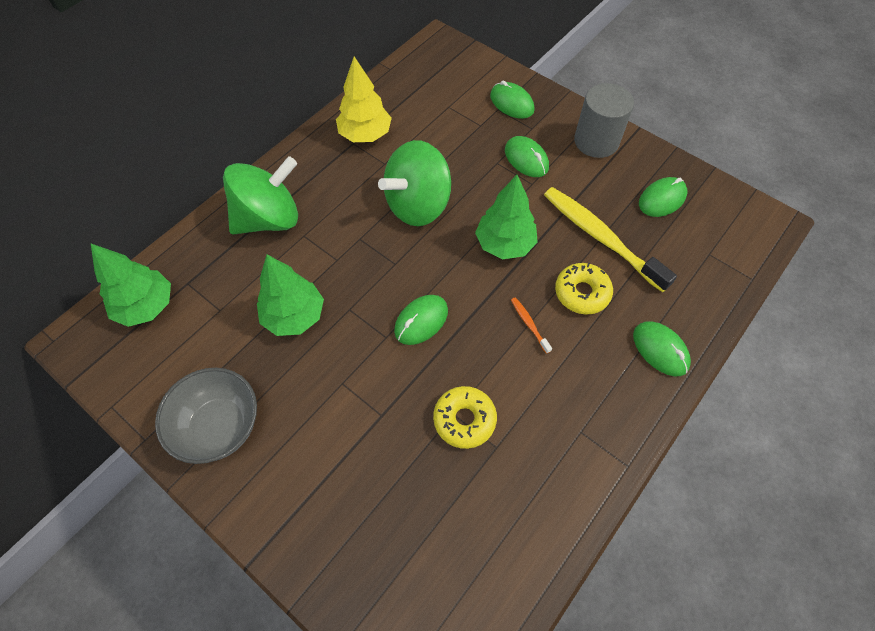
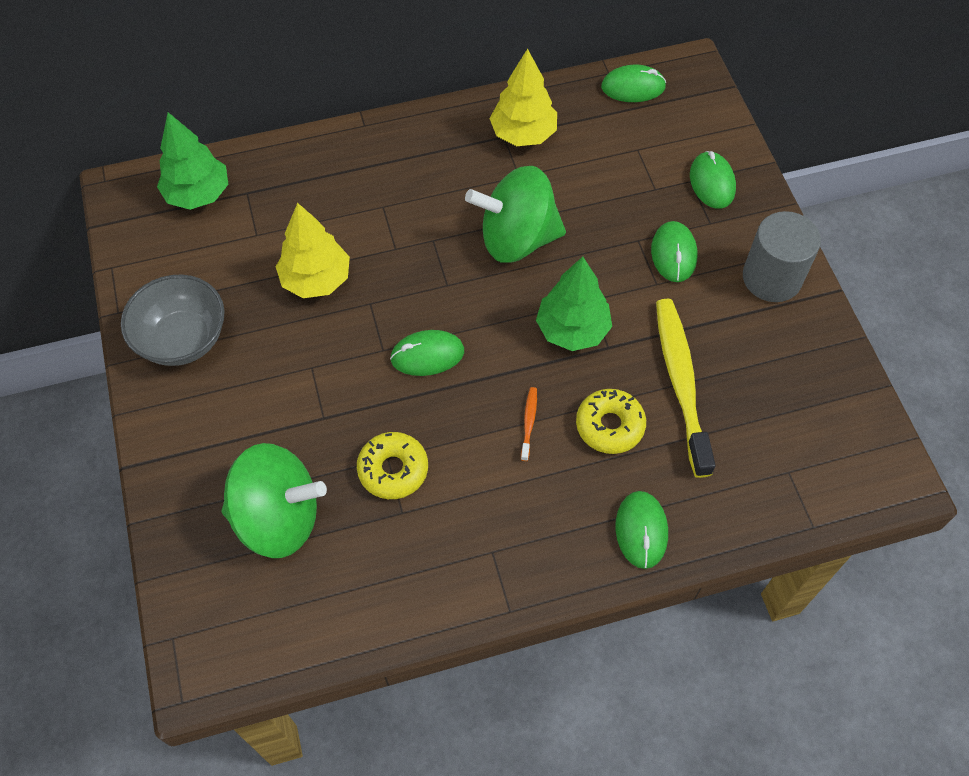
camera: 35 degrees right, 0 degrees up
(269, 219) = (363, 171): green spinning top -> green spinning top (278, 517)
(294, 316) = (316, 279): green tree -> yellow tree
(662, 199) = (789, 383): green mouse -> green mouse (633, 87)

